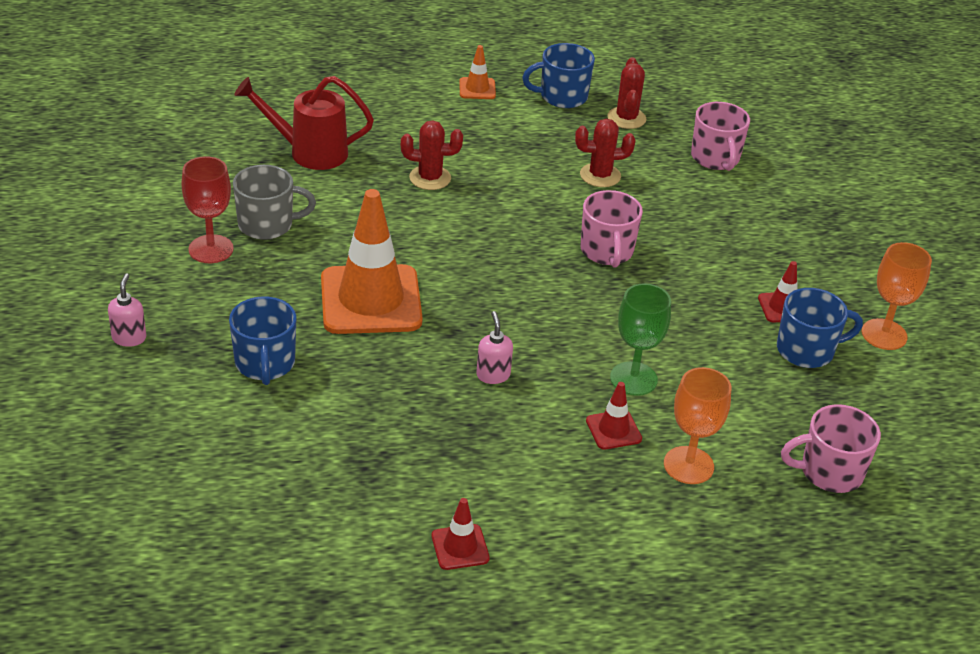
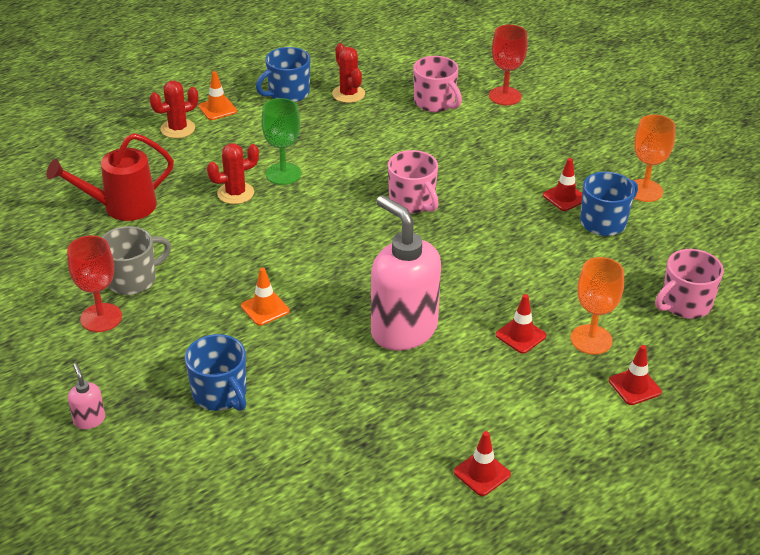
camera: 25 degrees left, 0 degrees up
(371, 300) = (265, 308): orange traffic cone -> orange traffic cone, size x0.44
(493, 375) = (403, 330): pink soap dispenser -> pink soap dispenser, size x2.45
(600, 175) = (363, 145): red cactus -> red cactus (178, 129)
(633, 379) = (505, 291): green goblet -> green goblet (283, 174)
(697, 532) = (634, 386): none -> red traffic cone
(801, 177) = (505, 96): none -> red goblet

